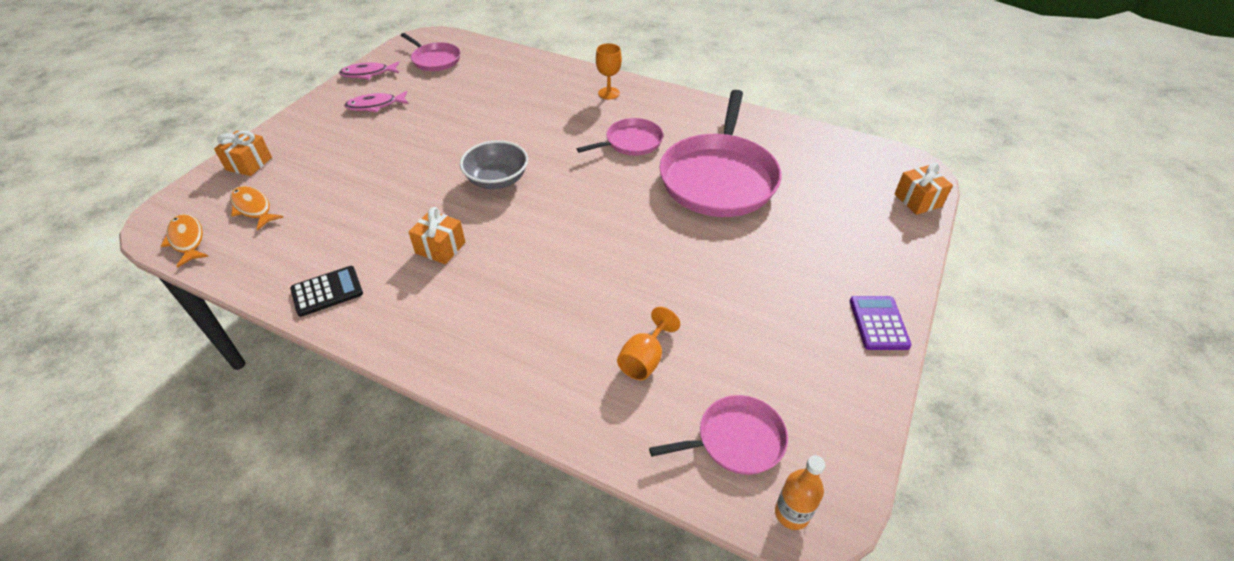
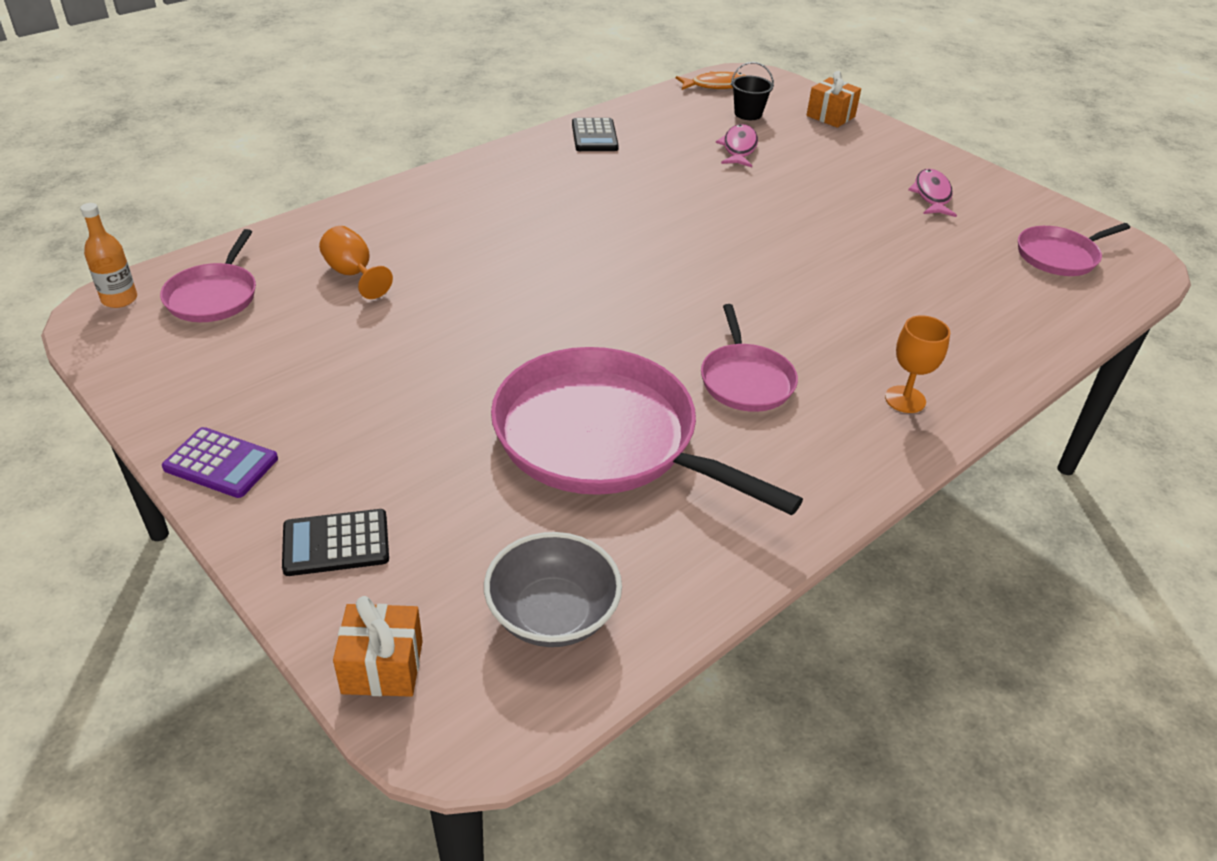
camera: 110 degrees right, 5 degrees down
(253, 208) = (748, 114): orange fish -> black bucket
(368, 74) = (1023, 200): pink fish -> pink fish (739, 148)
(440, 248) = (613, 196): orange gift -> none
(497, 180) = (715, 250): grey bowl -> grey bowl (552, 614)
(877, 245) = (336, 543): none -> black calculator

